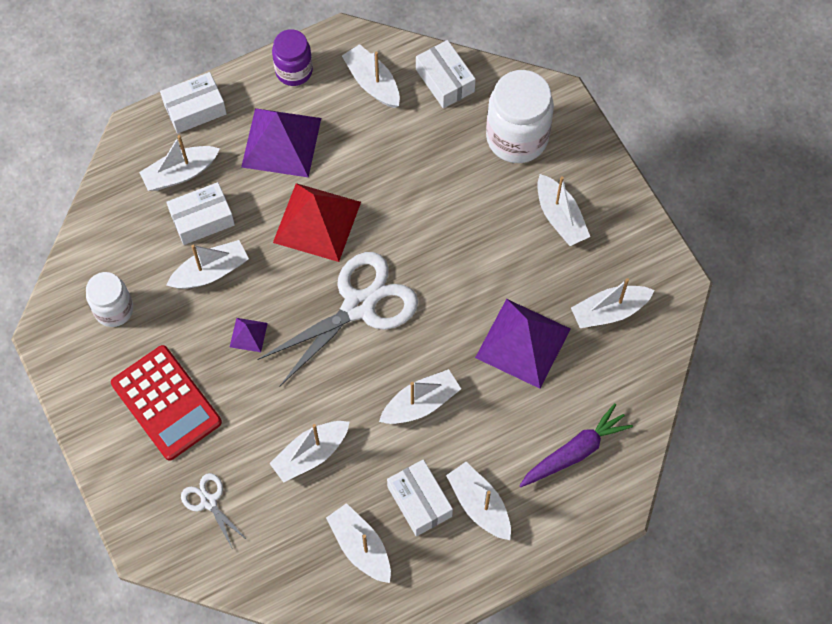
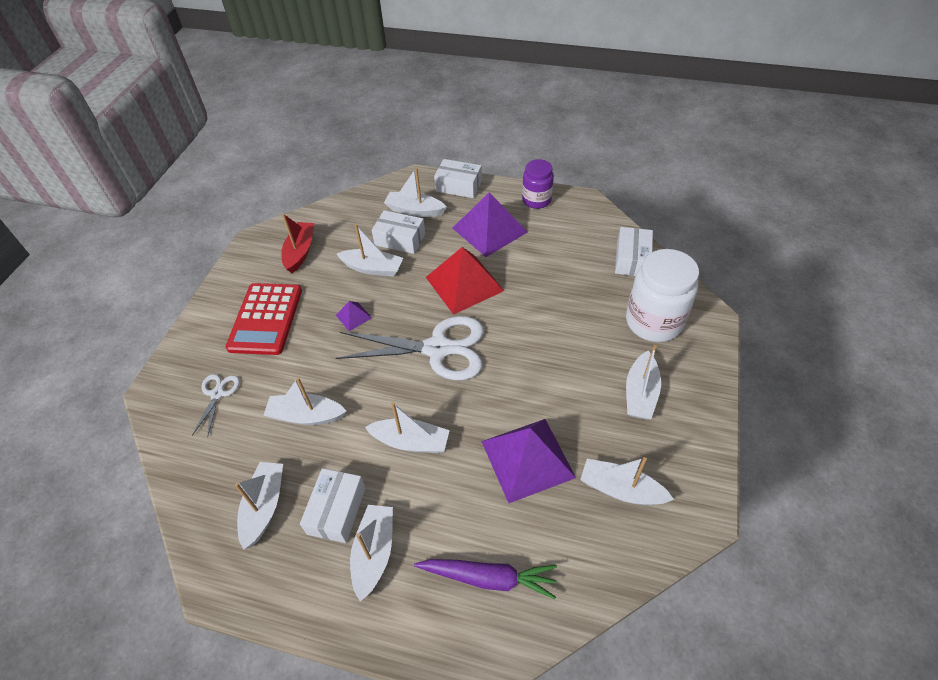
camera: 45 degrees right, 15 degrees down
(114, 309) = (300, 252): white jar -> red boat
(372, 83) = (580, 233): white boat -> none

